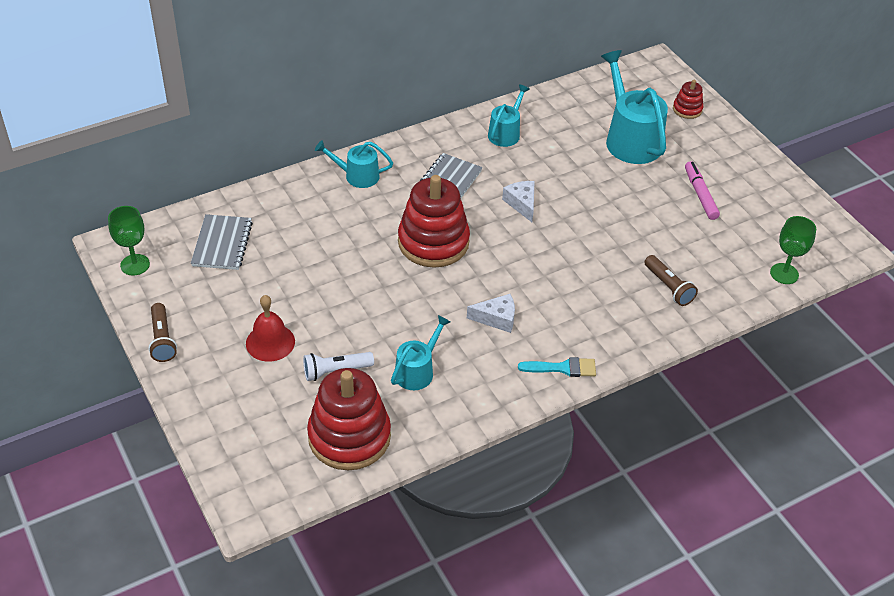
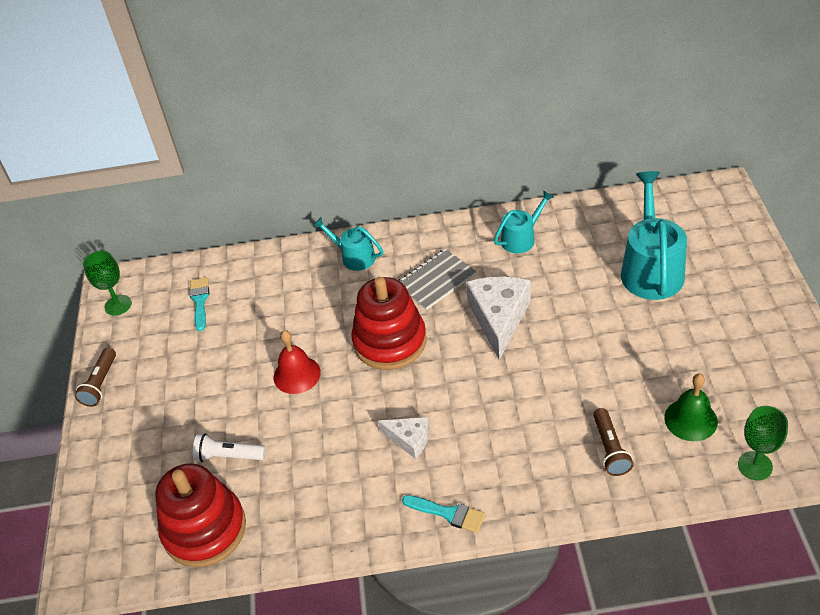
camera: 30 degrees right, 0 degrees up
(222, 244) = (200, 301): grey notebook -> turquoise brush
(270, 342) = (188, 410): red bell -> red bell (297, 374)
(417, 371) = (303, 476): turquoise watering can -> none
(521, 204) = (499, 318): white cheese -> white cheese, size x1.79
(687, 109) = (732, 246): red stacking toy -> none
(700, 194) = (699, 348): pink marker -> none
(720, 250) = (690, 419): none -> green bell

